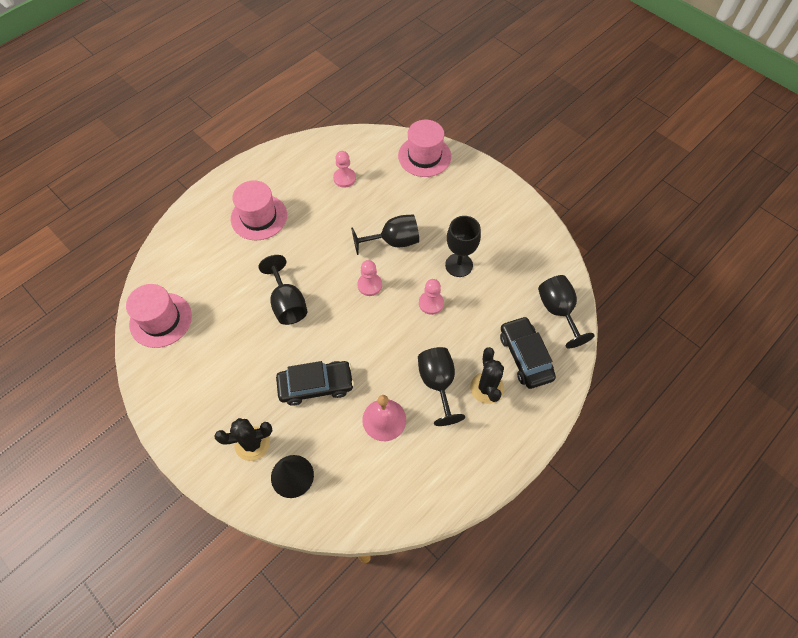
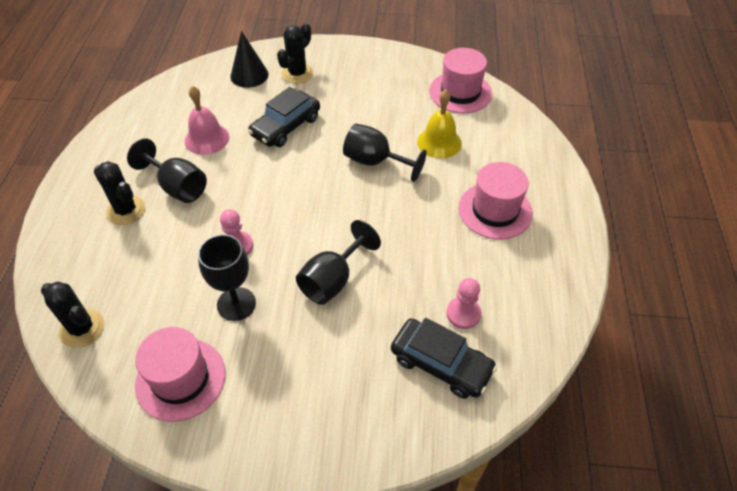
camera: 140 degrees right, 10 degrees down
(229, 288) = (439, 142): none -> yellow bell
(369, 285) = (315, 223): pink pawn -> none
(424, 156) = (401, 422): pink hat -> pink hat (180, 379)
(525, 356) = (100, 259): black car -> black car (441, 364)
(558, 311) = (82, 328): black goblet -> black cactus

